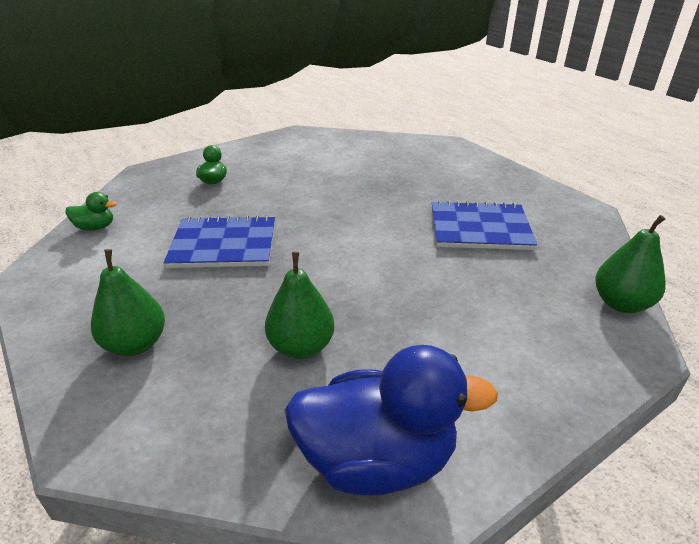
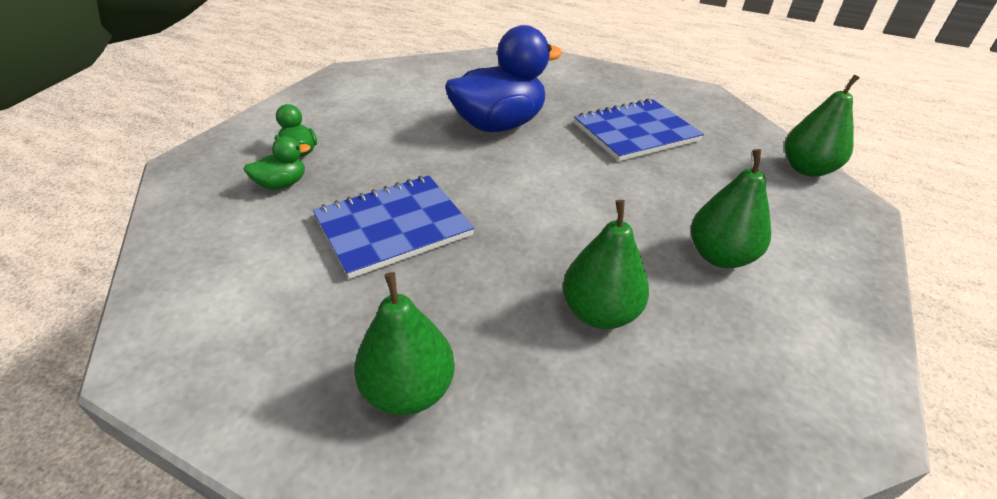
camera: 30 degrees left, 5 degrees up
(95, 227) = (186, 258): green duck -> green duck (282, 184)
(377, 459) = (783, 397): blue duck -> blue duck (499, 125)
(443, 344) = (720, 256): none -> green pear

